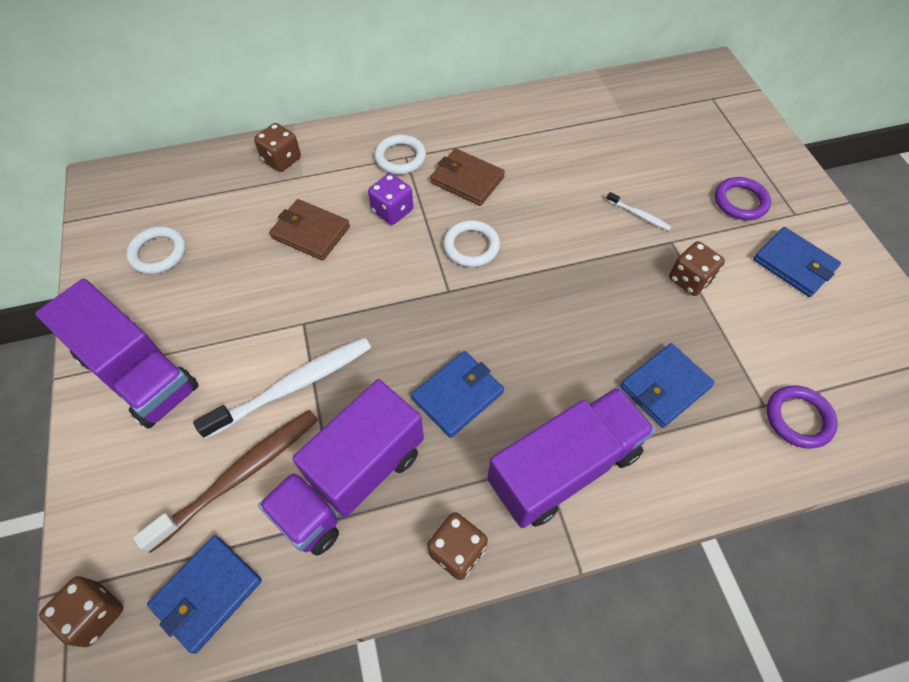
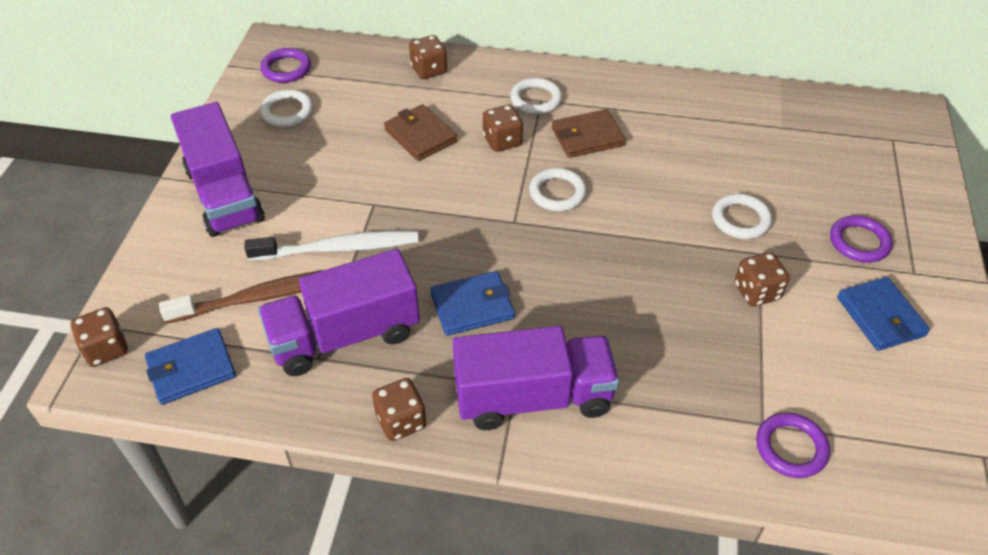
camera: 25 degrees right, 10 degrees down
(132, 205) = (286, 69): none -> purple ring
(392, 211) = (502, 141): purple dice -> brown dice
(467, 180) = (587, 137): brown wallet -> brown wallet turned 75 degrees counterclockwise
(639, 215) = (740, 219): white toothbrush -> white ring
(665, 387) = (671, 371): blue wallet -> none

